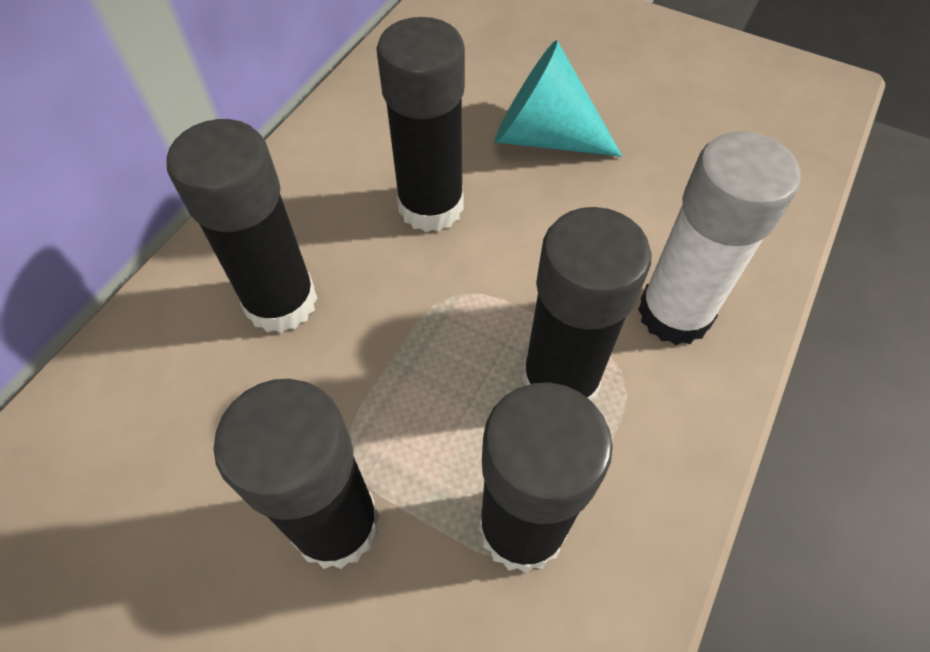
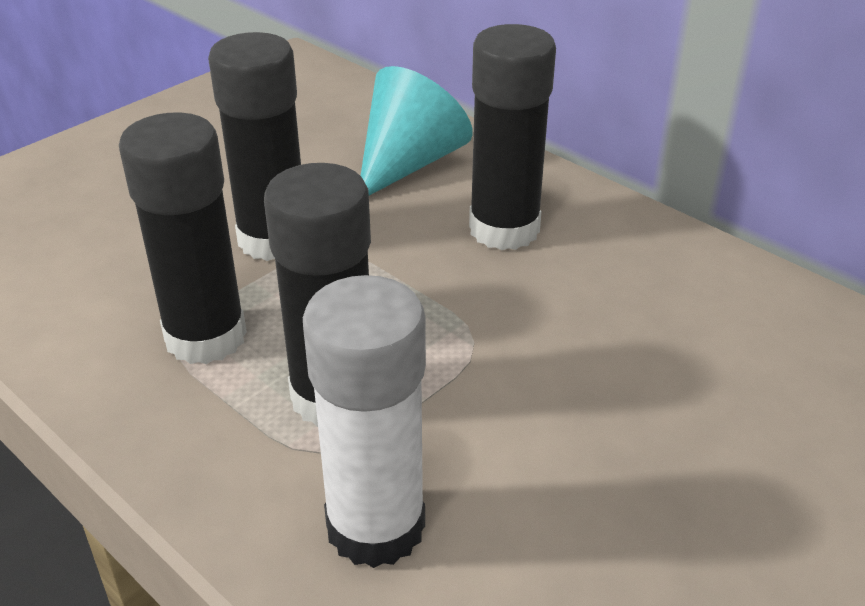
camera: 105 degrees right, 20 degrees down
(431, 206) = (608, 343): black glue stick -> none
(544, 137) = (725, 476): turquoise cone -> turquoise cone (408, 163)

